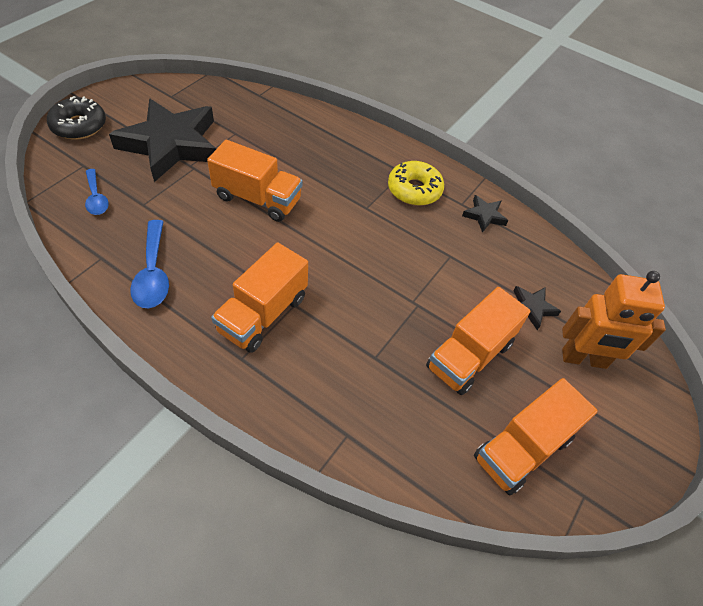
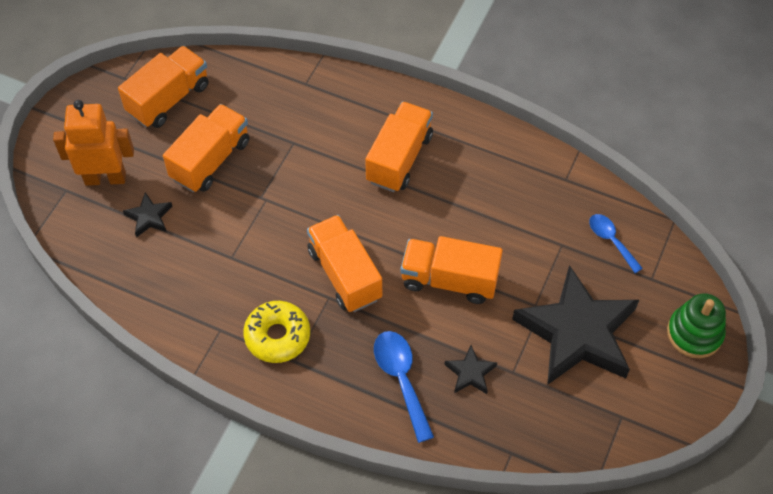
camera: 175 degrees right, 5 degrees up
(79, 126) = (694, 333): black donut -> green stacking toy
(153, 273) = (511, 174): blue spoon -> blue spoon (401, 379)
(348, 221) = (345, 274): none -> orange truck
(484, 216) = (193, 318): black star -> black star (470, 373)

